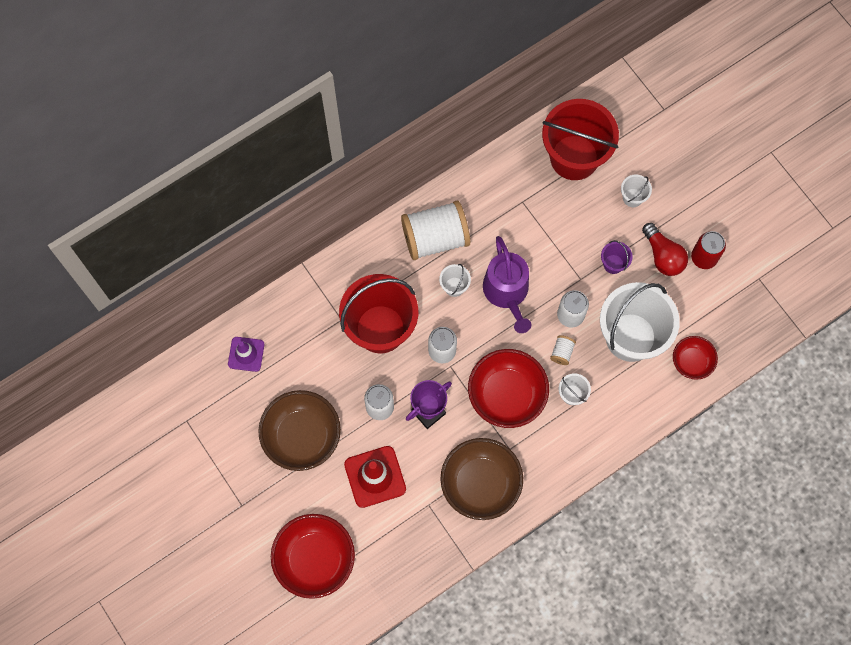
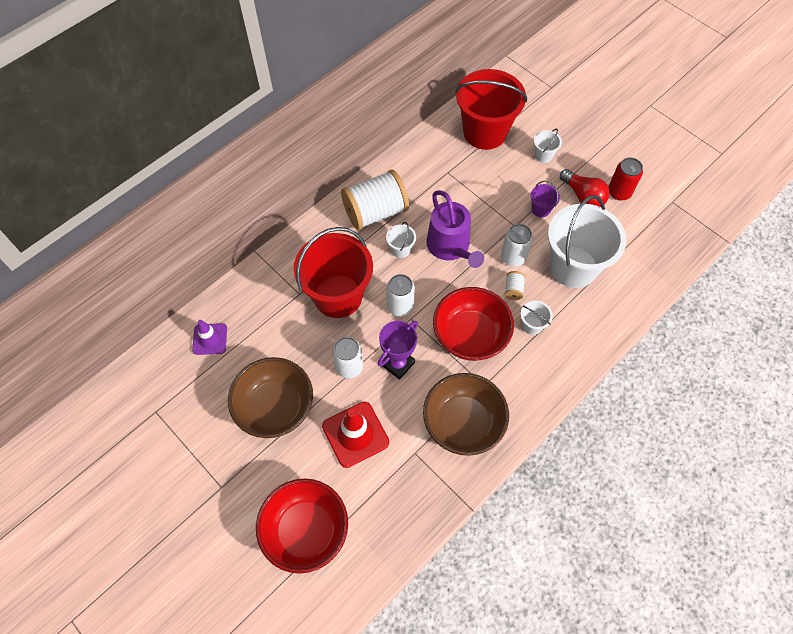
camera: 10 degrees left, 10 degrees down
(691, 362) = (635, 279): red bowl -> none

